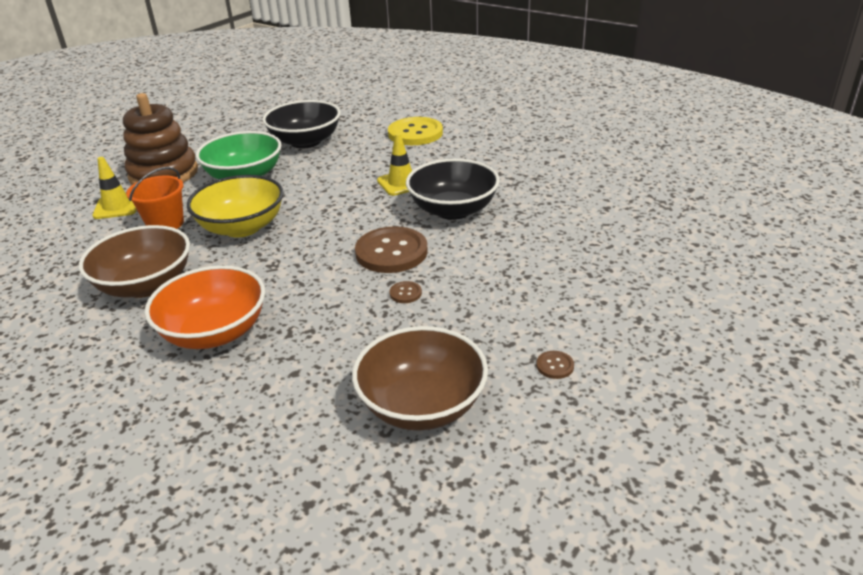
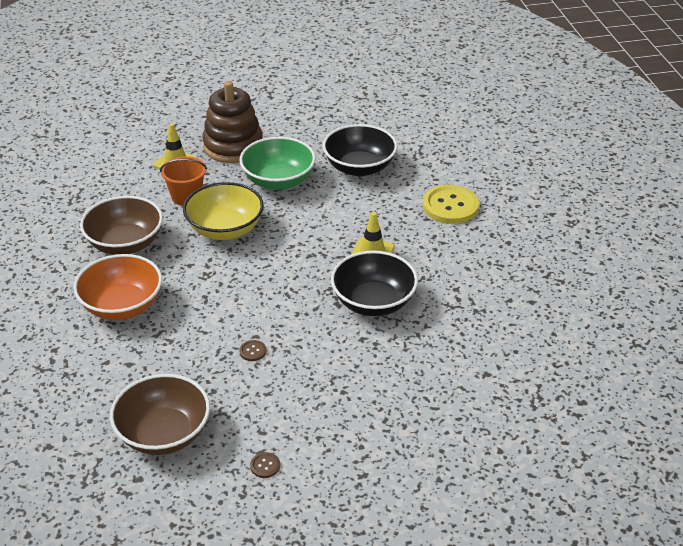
camera: 40 degrees right, 5 degrees up
(391, 252) = (286, 312): brown button -> none

